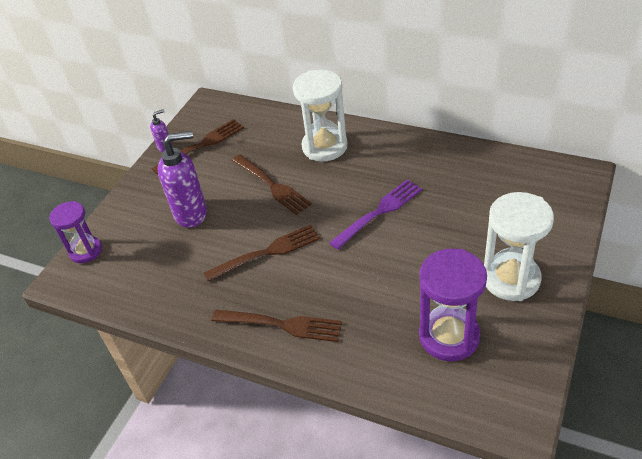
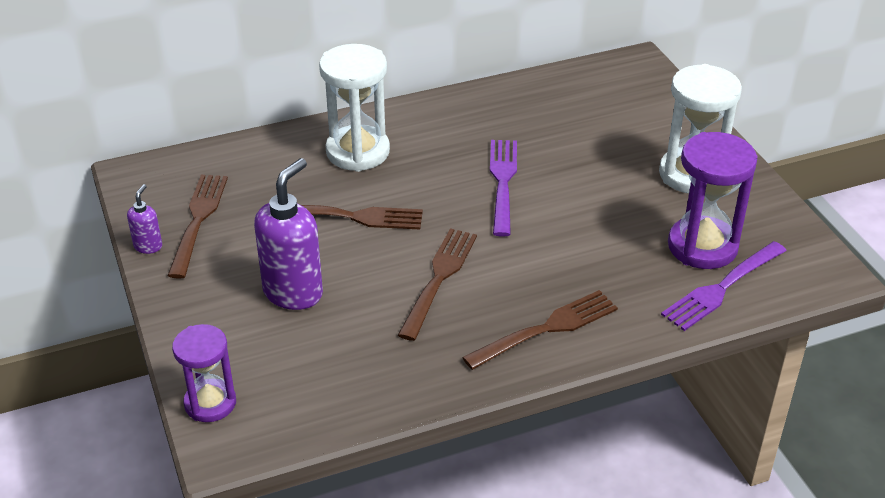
camera: 50 degrees left, 5 degrees down
(424, 375) = (722, 287): none -> purple fork

